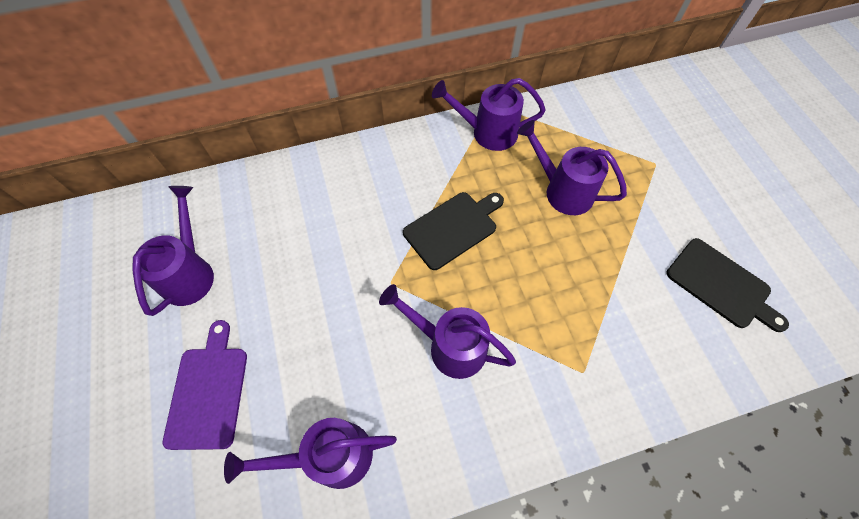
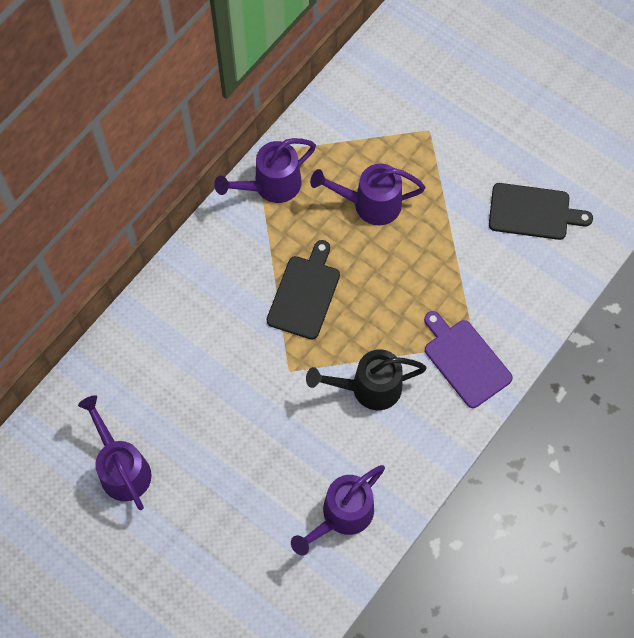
camera: 35 degrees left, 5 degrees up
(208, 391) = (219, 537): purple cutting board -> purple cutting board (465, 360)
(449, 346) = (368, 388): purple watering can -> black watering can

